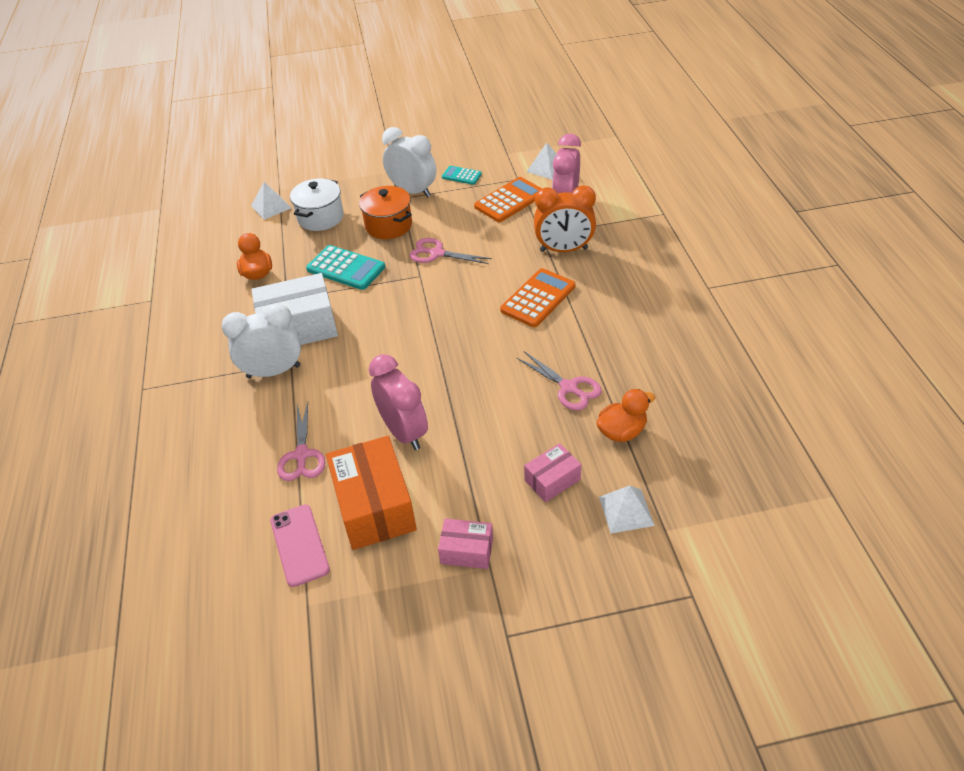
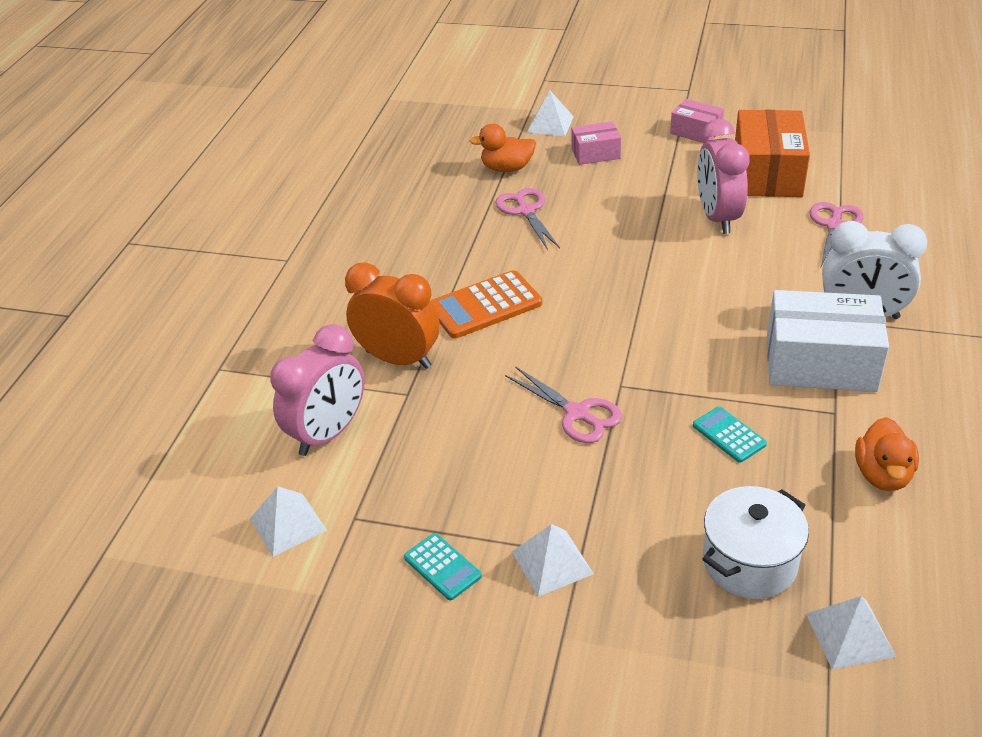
camera: 155 degrees left, 5 degrees down
(299, 545) = (844, 165): pink phone -> none
(346, 268) = (729, 435): turquoise calculator -> turquoise calculator, size x0.57
(388, 225) = (630, 496): orange pot -> none
(413, 191) = (552, 562): white clock -> white pyramid
(509, 200) = (403, 474): orange calculator -> none

